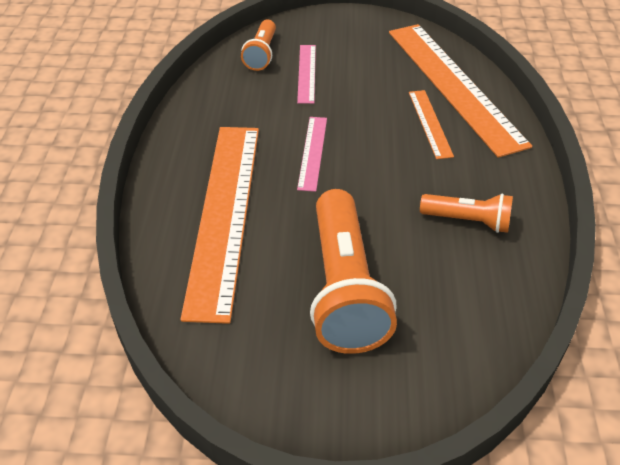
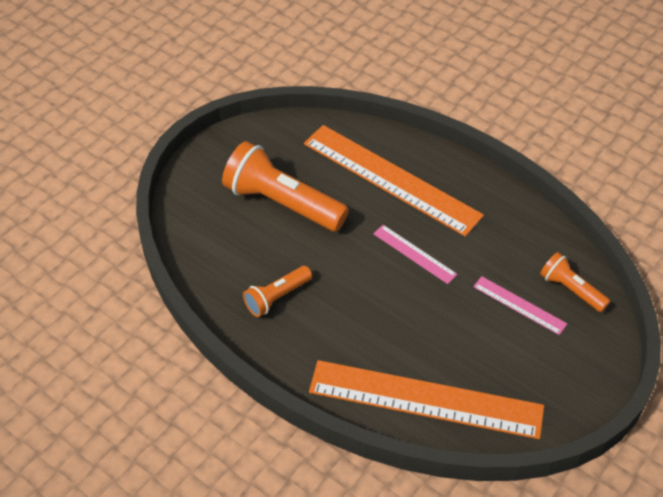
camera: 125 degrees right, 5 degrees up
(430, 123) = (390, 346): orange ruler -> none

